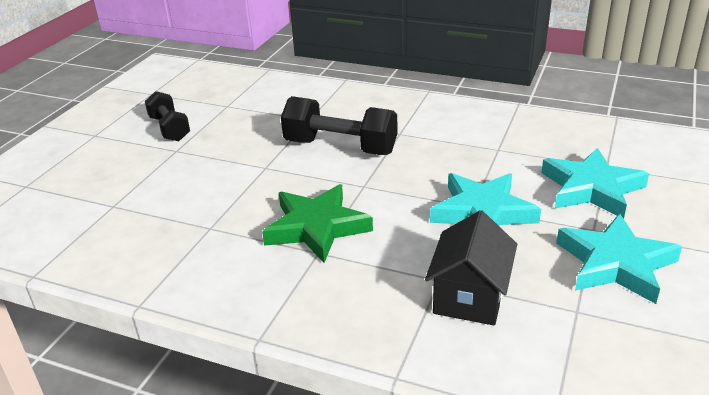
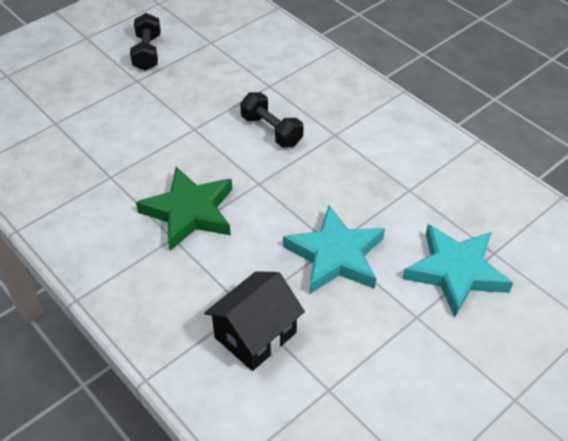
camera: 25 degrees right, 15 degrees up
(340, 147) = (271, 131): black dumbbell -> black dumbbell, size x0.63
(615, 263) = (403, 360): turquoise star -> none

